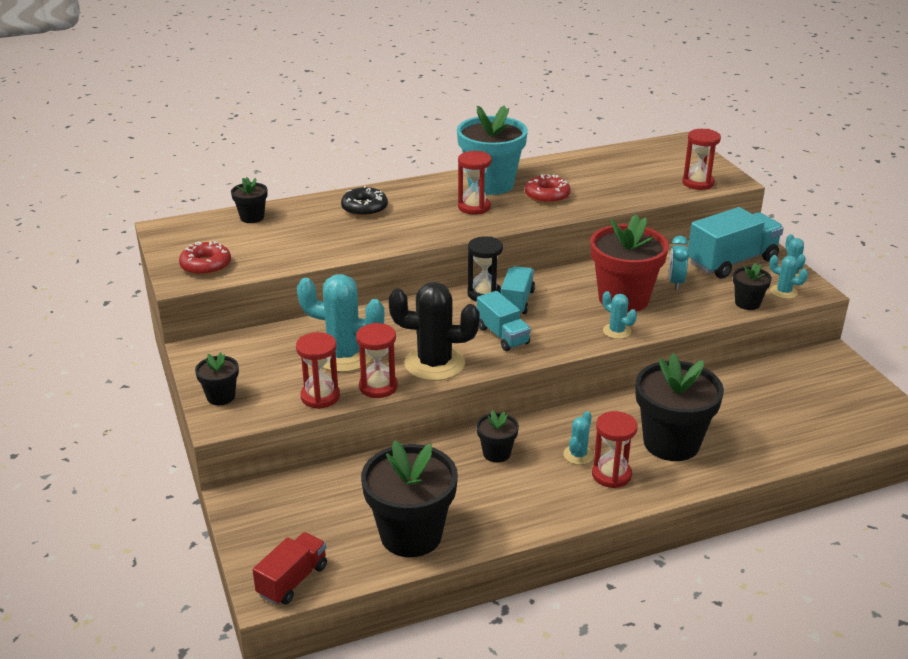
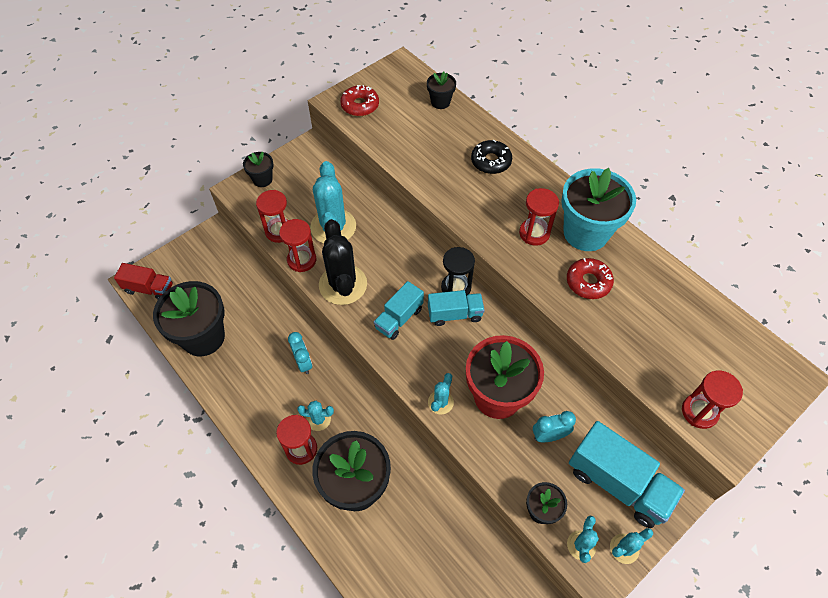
camera: 70 degrees right, 25 degrees up
(496, 453) = (303, 363): black flower pot -> turquoise clock

